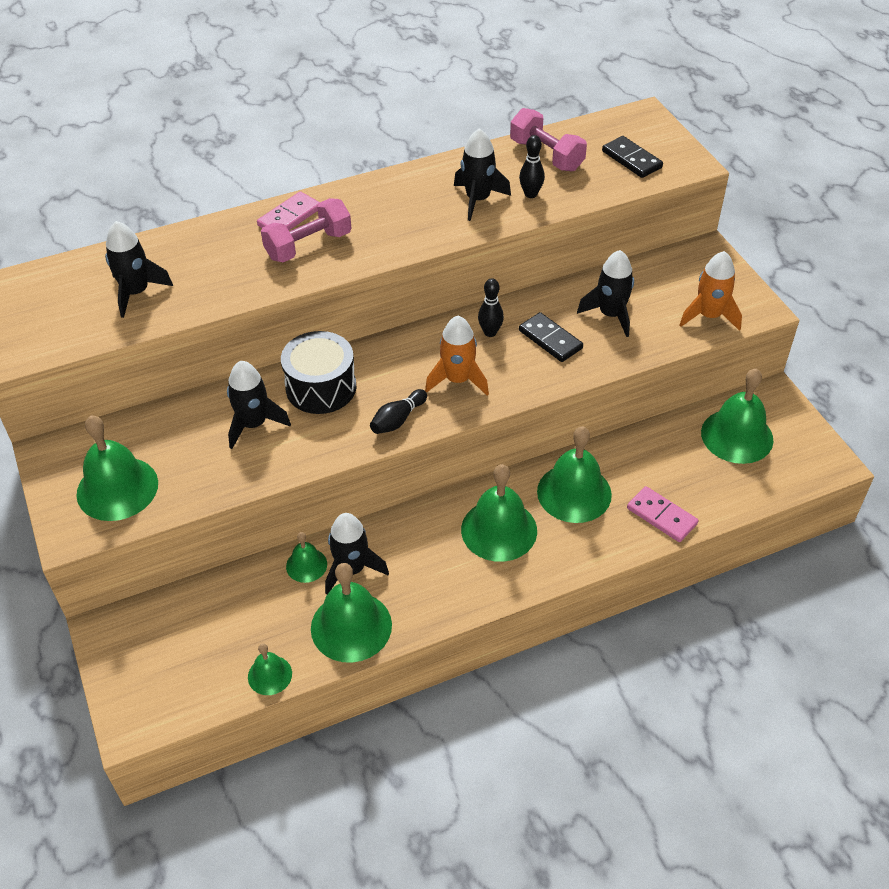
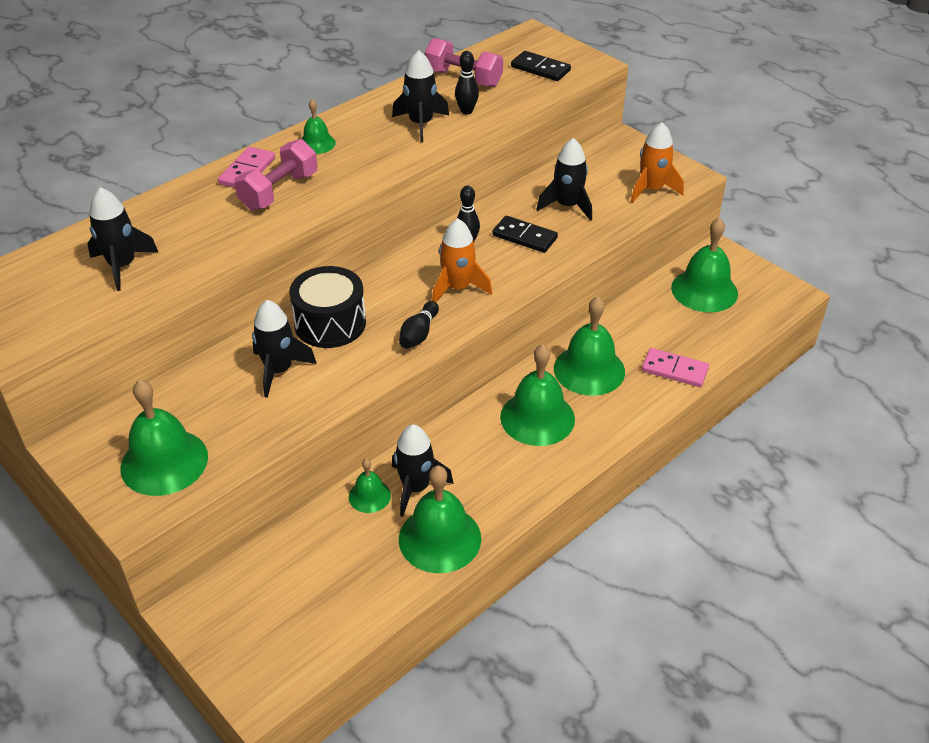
camera: 20 degrees left, 5 degrees down
(270, 675) = (380, 605): green bell -> green bell (317, 143)

